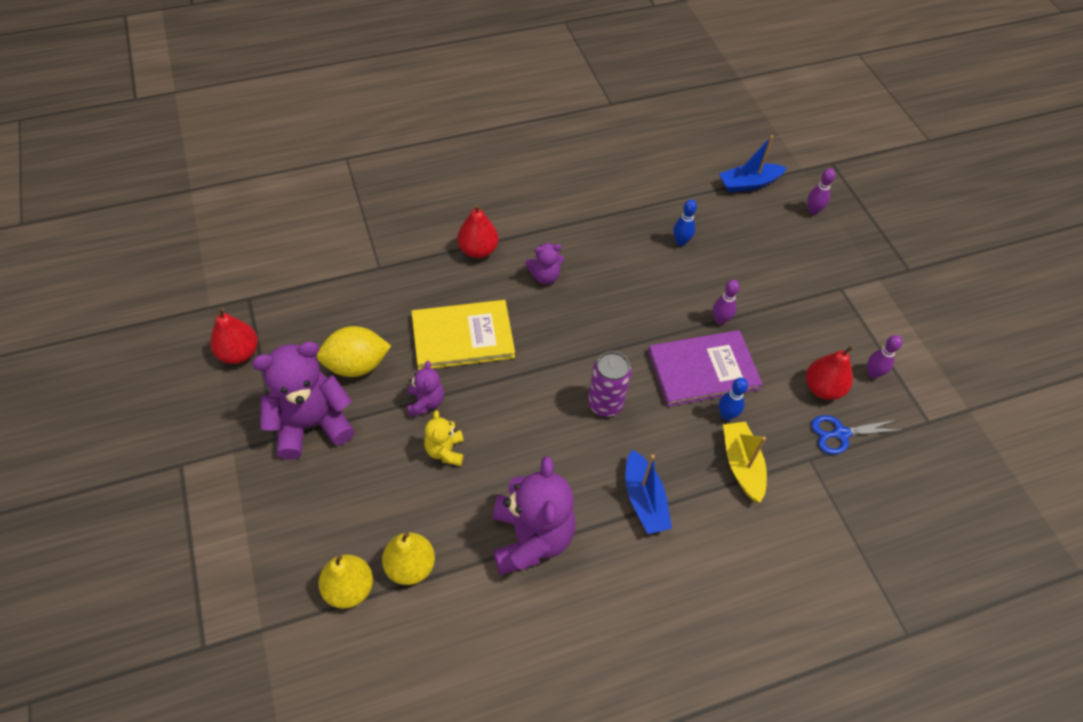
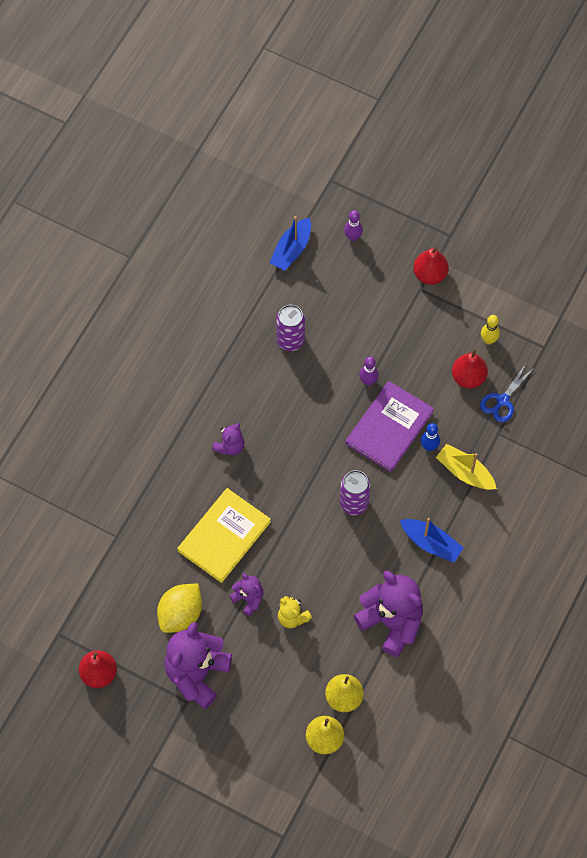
camera: 40 degrees left, 10 degrees up
(478, 250) = (167, 465): red pear -> red pear (430, 274)
(681, 241) = (290, 340): blue bowling pin -> purple can
(873, 373) = (488, 340): purple bowling pin -> yellow bowling pin

